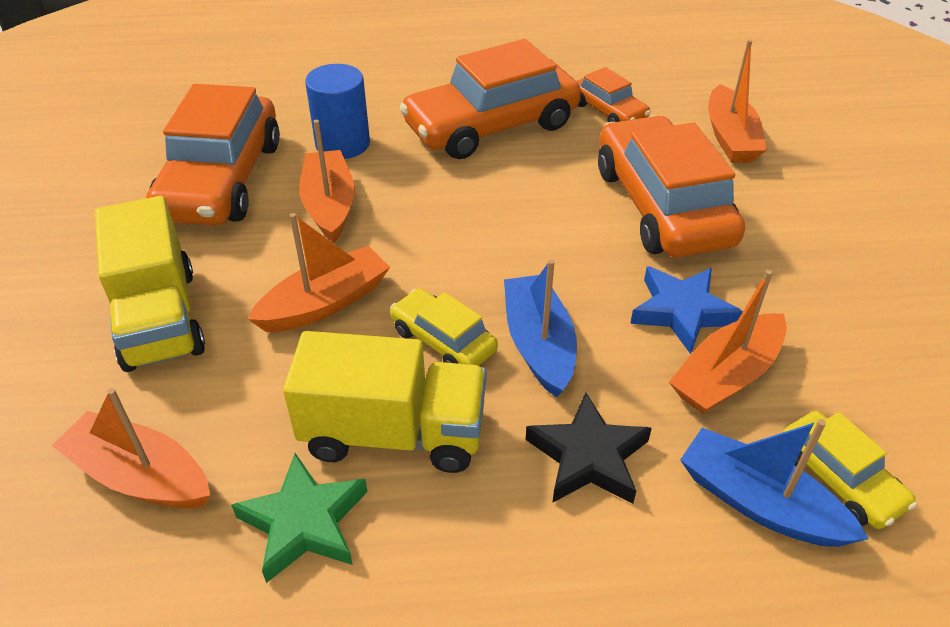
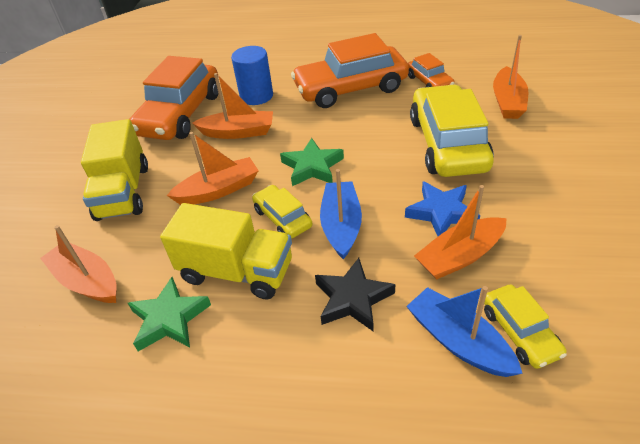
camera: 15 degrees right, 0 degrees up
(329, 205) = (238, 132): orange boat -> orange boat turned 90 degrees clockwise
(467, 255) = (312, 167): none -> green star
(662, 206) = (448, 144): orange car -> yellow car

